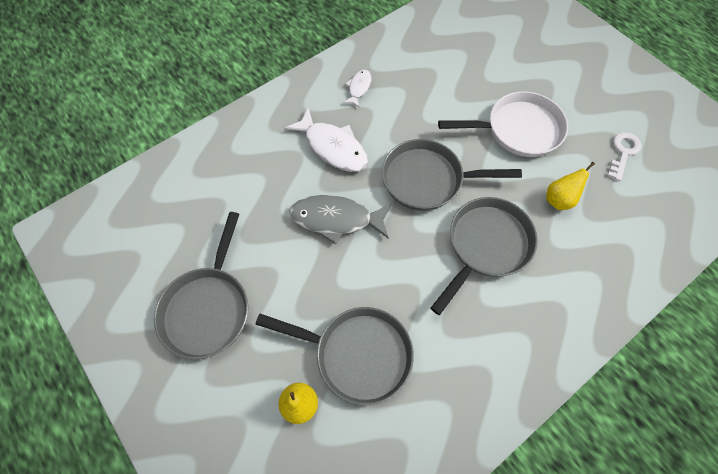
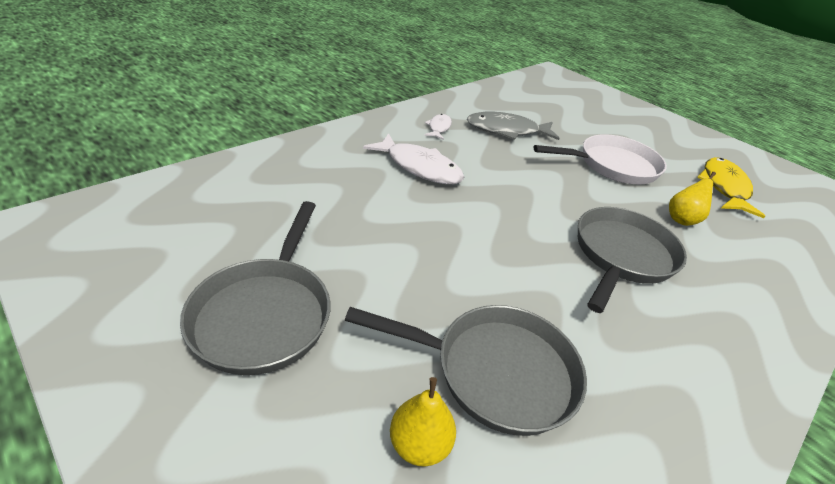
camera: 10 degrees left, 25 degrees down
(336, 219) = (435, 226): grey fish -> grey fish (506, 131)
(427, 179) = (533, 197): grey pan -> none
(623, 152) = (724, 187): white key -> yellow fish

